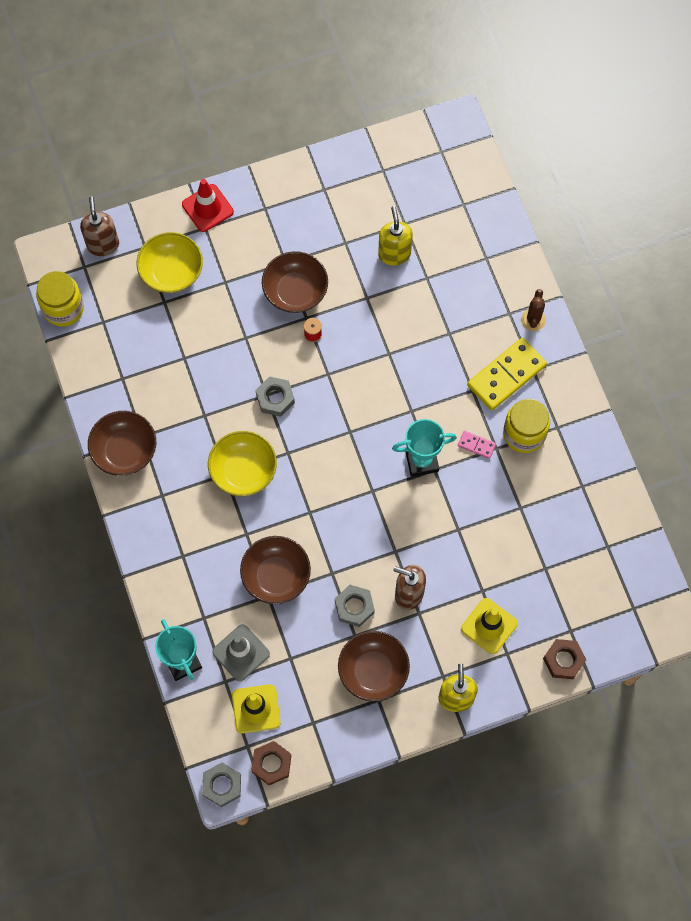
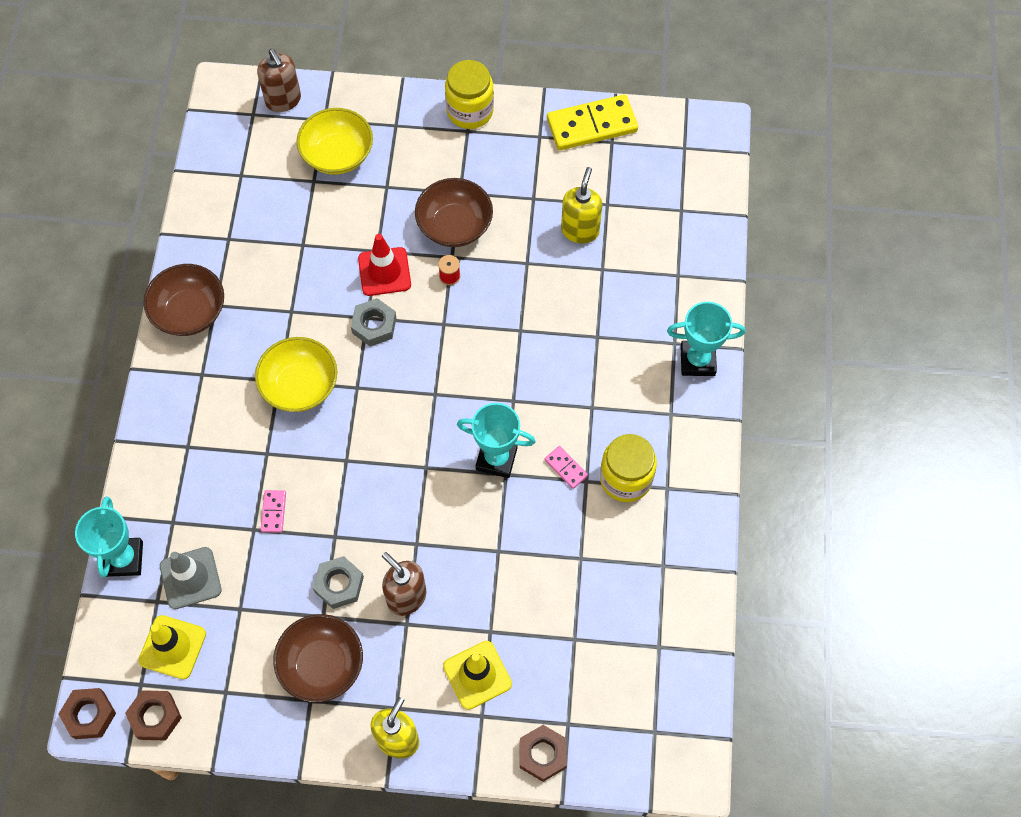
camera: 25 degrees right, 5 degrees down
(63, 308) = (209, 146): yellow jar -> yellow jar (470, 111)
(103, 244) = (283, 100): brown soap dispenser -> brown soap dispenser turned 135 degrees clockwise
(207, 208) = (409, 107): red traffic cone -> red traffic cone (384, 272)
(222, 785) = (89, 715): grey nut -> brown nut
(276, 576) = (273, 512): brown bowl -> pink domino
(506, 375) = (637, 407): yellow domino -> yellow domino (592, 125)
(533, 320) = (697, 361): brown cactus -> turquoise trophy

